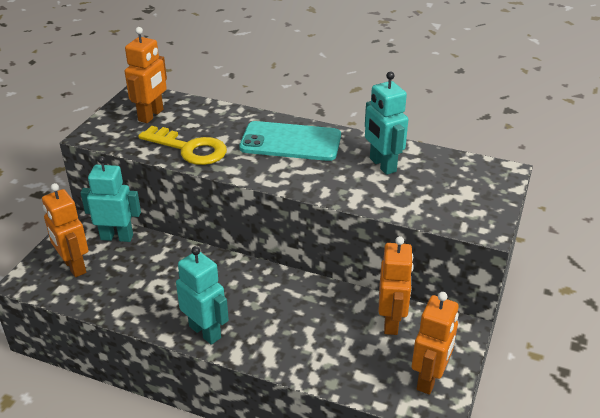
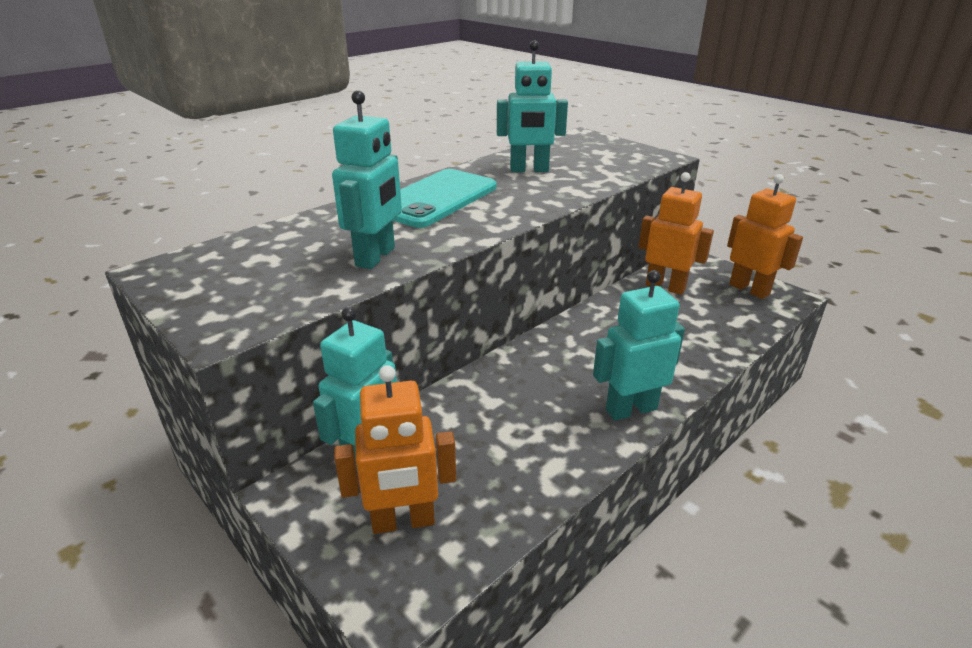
camera: 65 degrees left, 5 degrees down
(151, 115) = (242, 269): orange robot -> none
(189, 149) = (376, 257): yellow key -> turquoise robot

